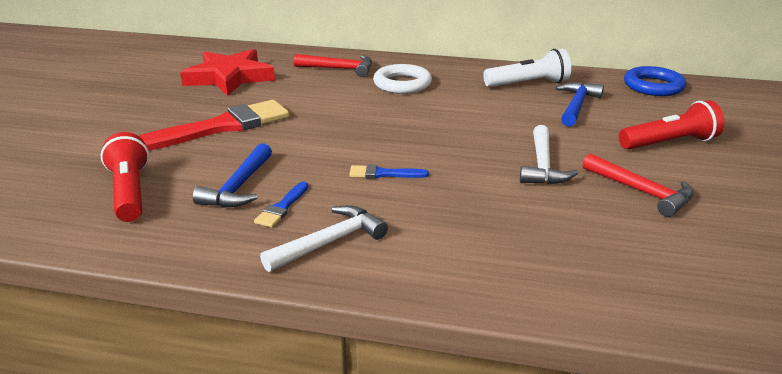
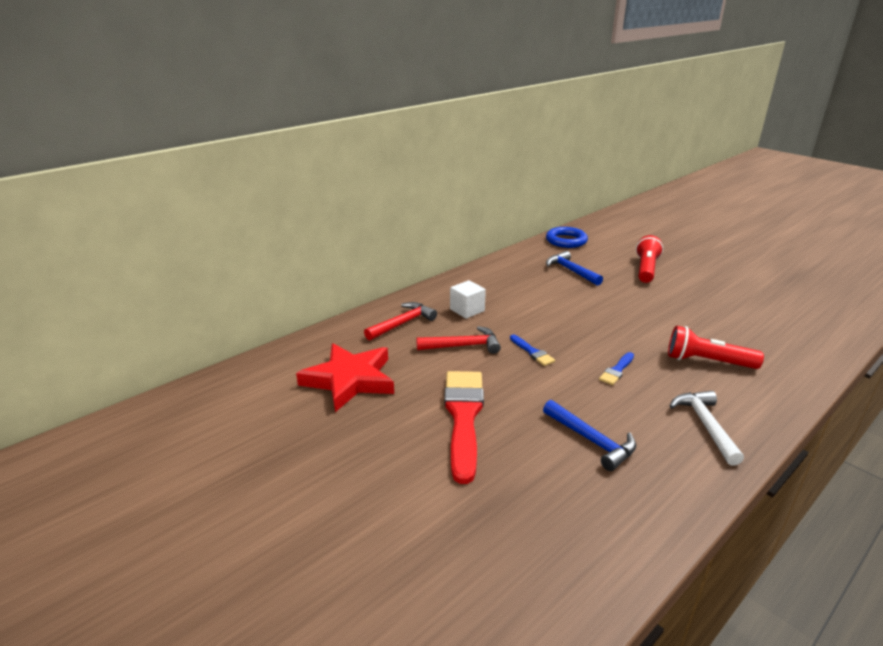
camera: 55 degrees left, 0 degrees up
(130, 192) = (559, 505): red flashlight -> red flashlight (707, 361)
(282, 207) = (641, 430): blue brush -> blue brush (532, 352)
(402, 84) = (467, 310): white ring -> white cube
(528, 84) = (521, 270): white flashlight -> none
(543, 166) = (647, 314): white hammer -> none
(642, 192) = (699, 300): red hammer -> red hammer (463, 346)

